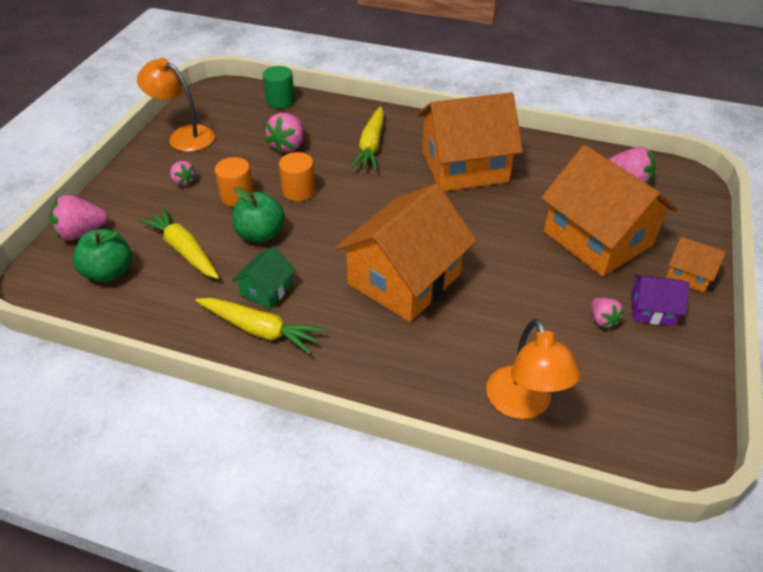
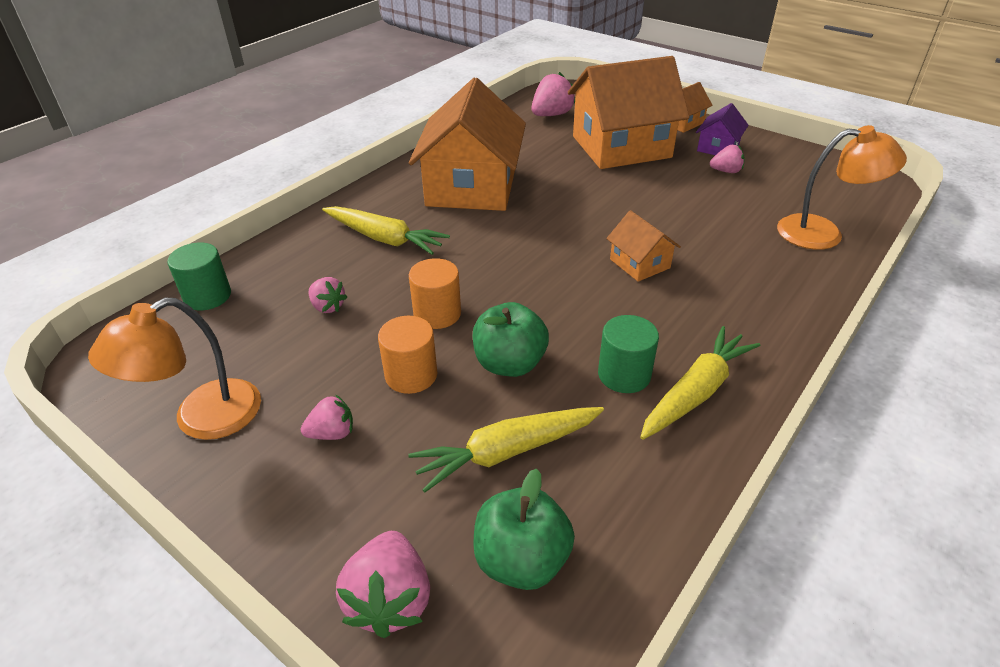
camera: 70 degrees left, 5 degrees down
(266, 290) = (624, 375): green house -> green cylinder
(288, 146) = (328, 306): pink strawberry -> pink strawberry, size x0.61
(404, 279) = (639, 263): orange house -> orange house, size x0.45

